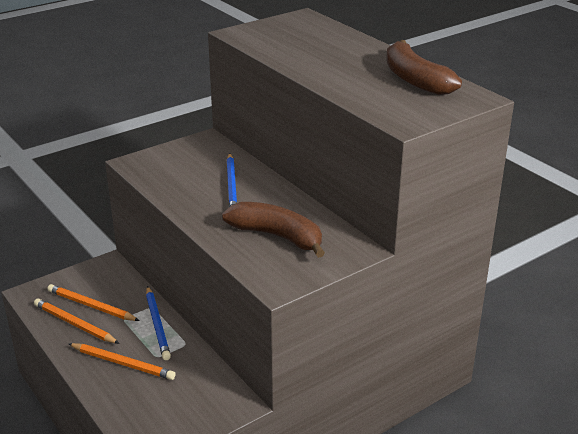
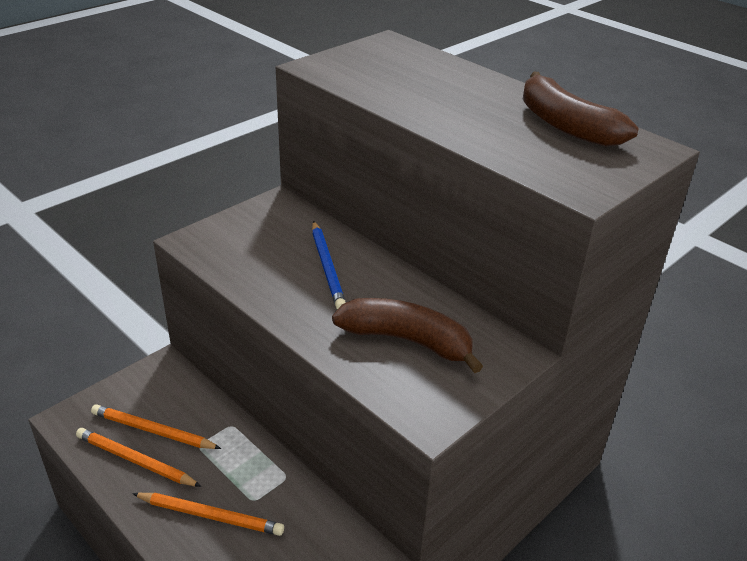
camera: 10 degrees left, 5 degrees up
(157, 325) = (244, 451): blue pencil -> none

